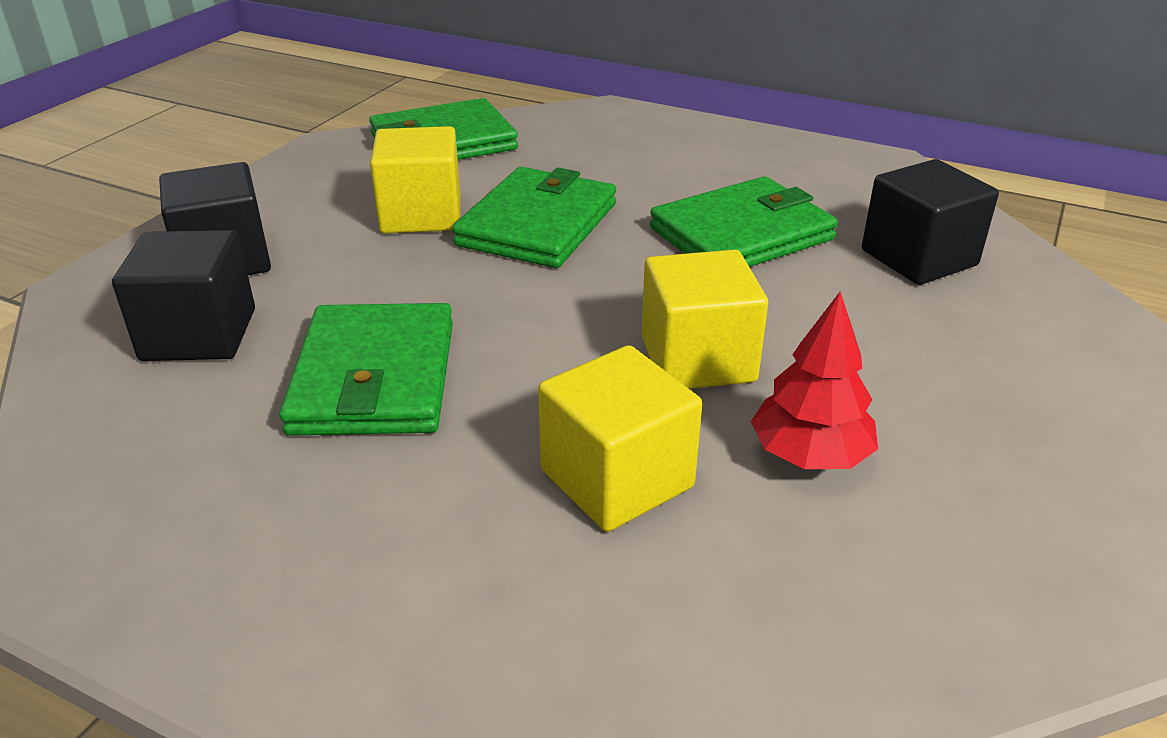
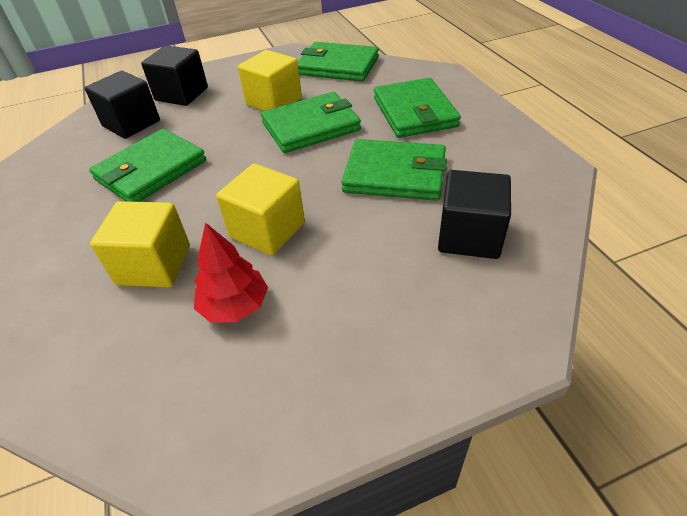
camera: 45 degrees right, 10 degrees up
(648, 162) = (414, 112): none -> green wallet

